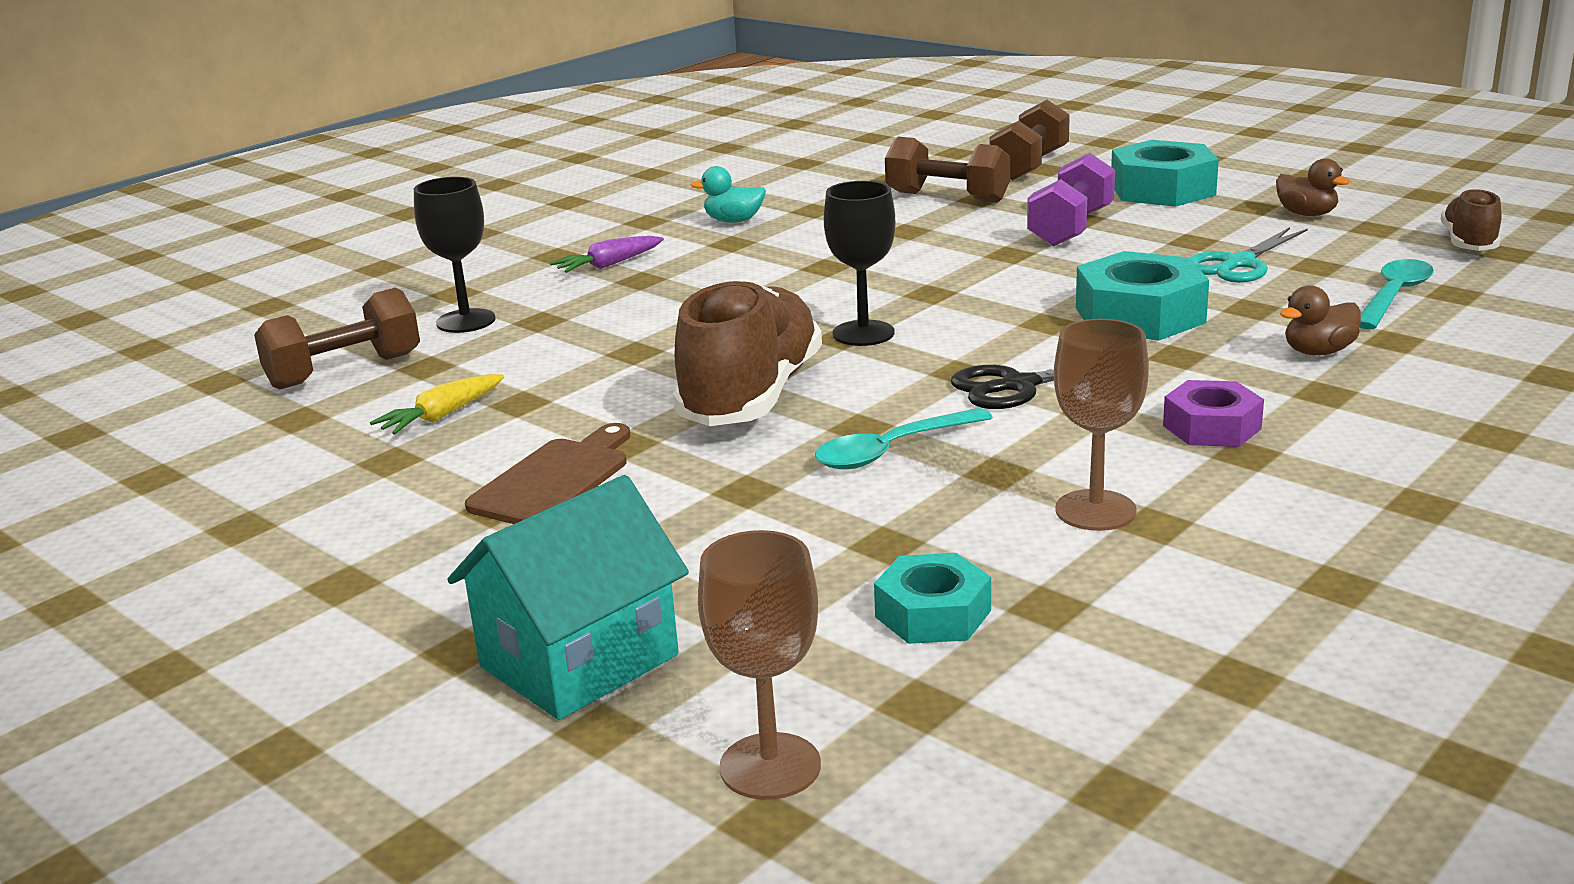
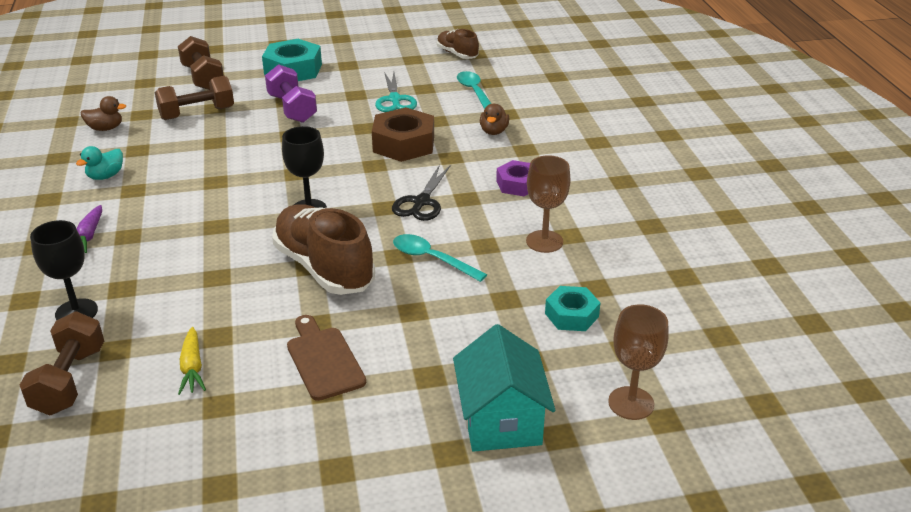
camera: 55 degrees left, 10 degrees up
(892, 450) = (432, 259): turquoise spoon -> turquoise spoon turned 120 degrees clockwise
(1139, 315) = (403, 144): turquoise nut -> brown nut
(1306, 214) = (376, 61): brown duck -> brown duck (105, 128)

